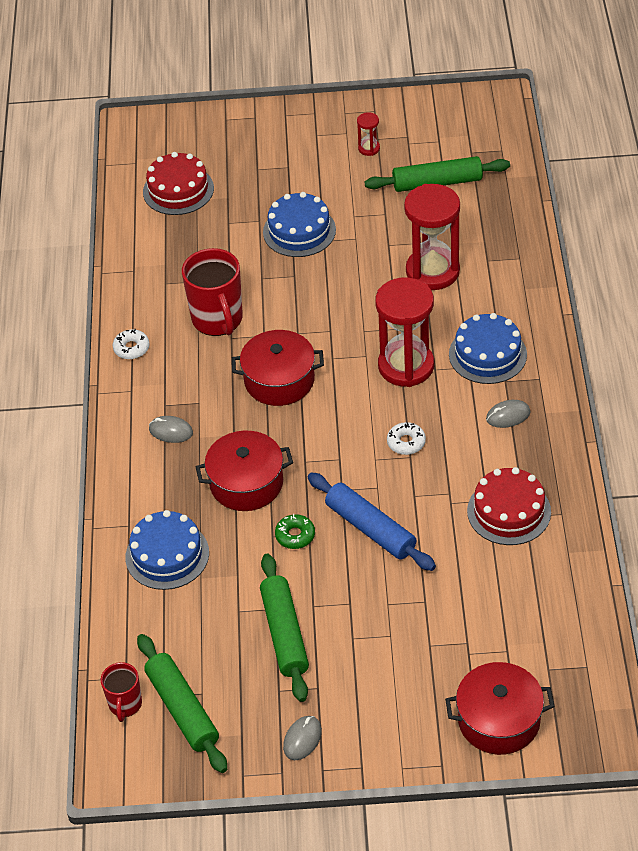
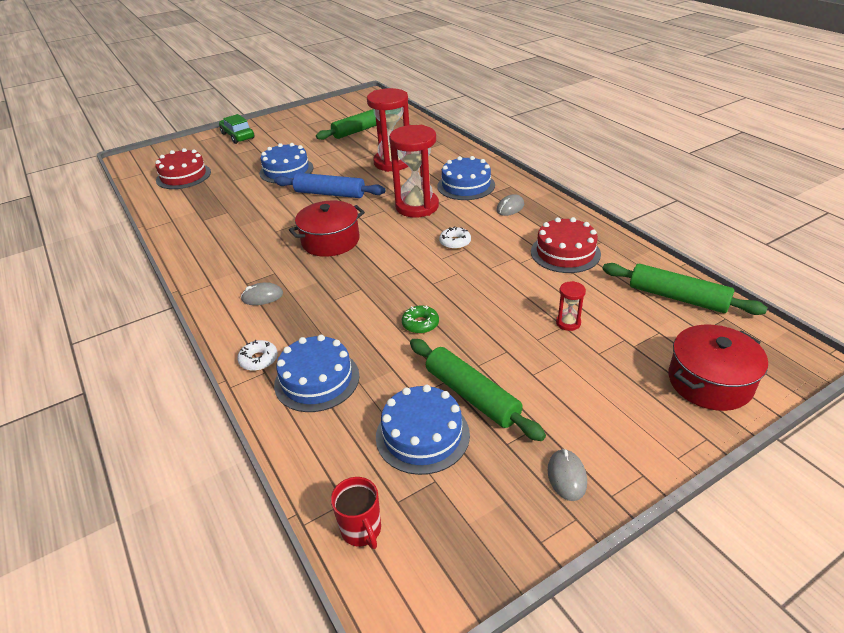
camera: 30 degrees left, 10 degrees down
(131, 348) = (196, 260): white donut -> white donut (259, 360)
(182, 709) = (427, 505): green rolling pin -> green rolling pin (677, 297)
(218, 320) = (258, 225): red mug -> none
(218, 650) = (422, 435): none -> blue cake
(246, 483) = (352, 306): red pot -> none
(278, 129) = (238, 136): none -> green car
(369, 148) = (305, 128): red hourglass -> red hourglass (568, 323)
(370, 529) = (476, 298): blue rolling pin -> blue rolling pin (330, 194)

